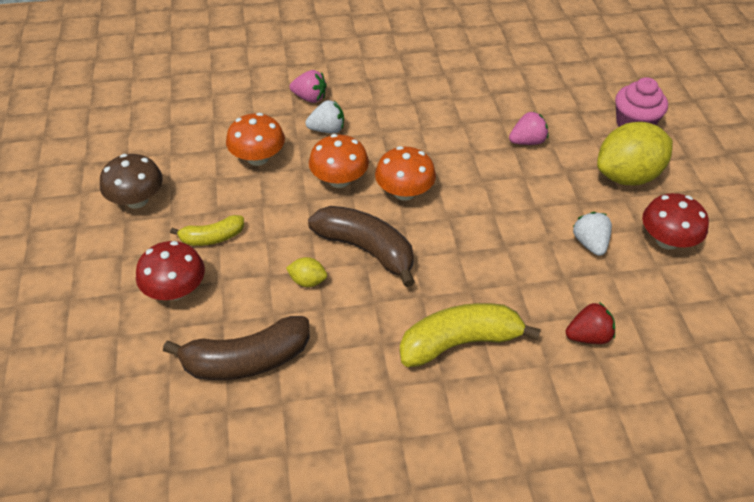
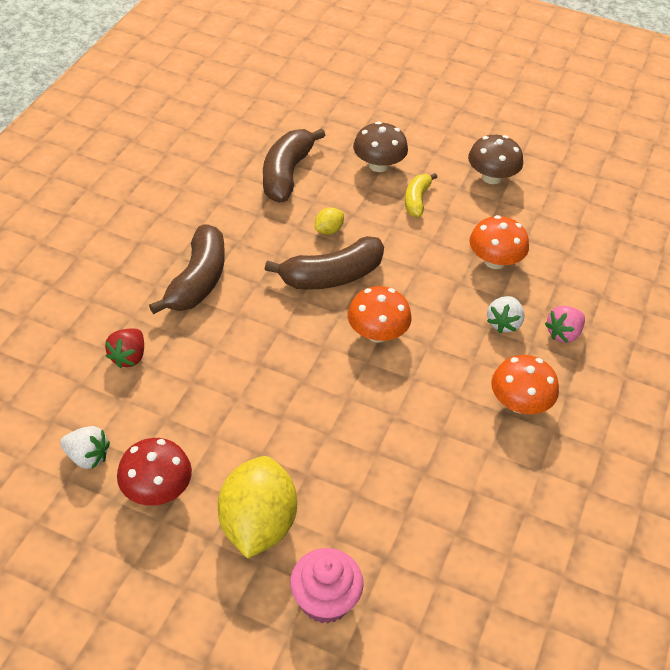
camera: 120 degrees right, 0 degrees up
(175, 290) = (378, 165): red mushroom -> brown mushroom
(339, 180) = (426, 299): orange mushroom -> orange mushroom (519, 403)
(459, 342) = (198, 280): yellow banana -> brown banana
(527, 141) = (373, 471): pink strawberry -> none
(590, 243) = (208, 426): white strawberry -> white strawberry (87, 457)

